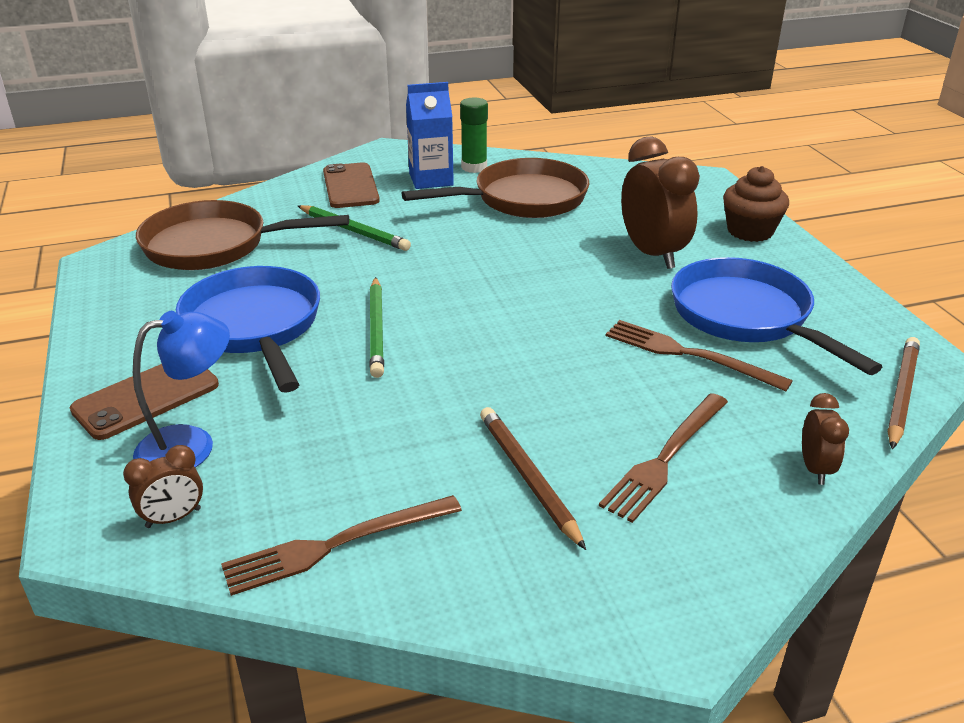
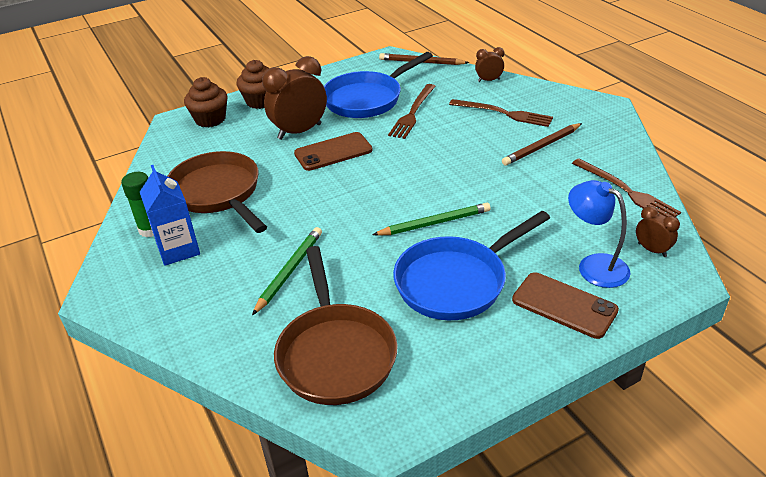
camera: 100 degrees left, 5 degrees up
(351, 186) = (194, 297): brown phone -> brown phone (333, 152)
(702, 197) = (210, 119): none -> brown cupcake

